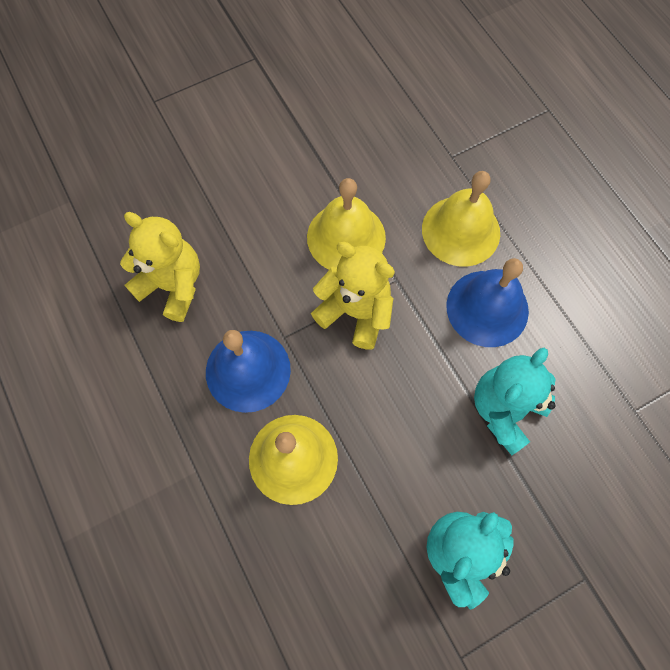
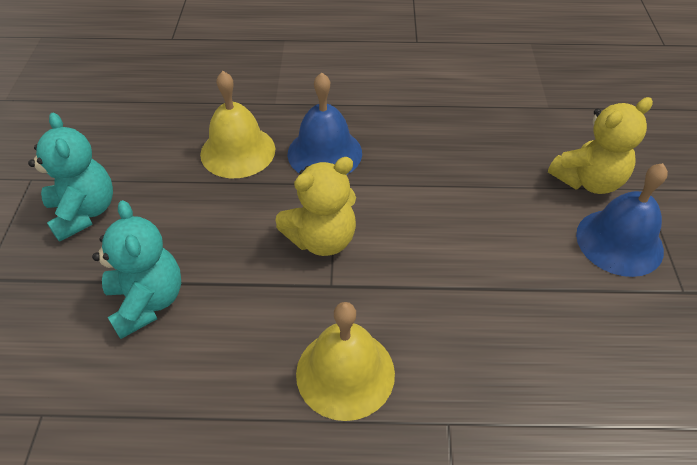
camera: 120 degrees right, 20 degrees down
(173, 285) = (429, 137): yellow teddy bear -> yellow teddy bear (588, 180)
(346, 237) = (402, 267): yellow bell -> none
(487, 308) = (245, 345): blue bell -> blue bell (619, 242)

